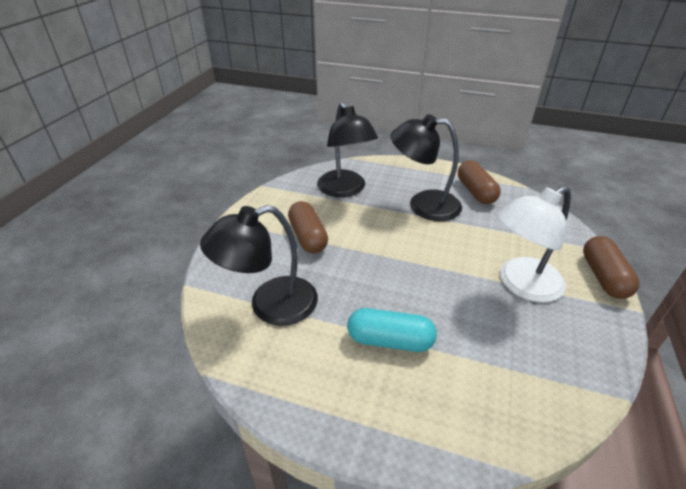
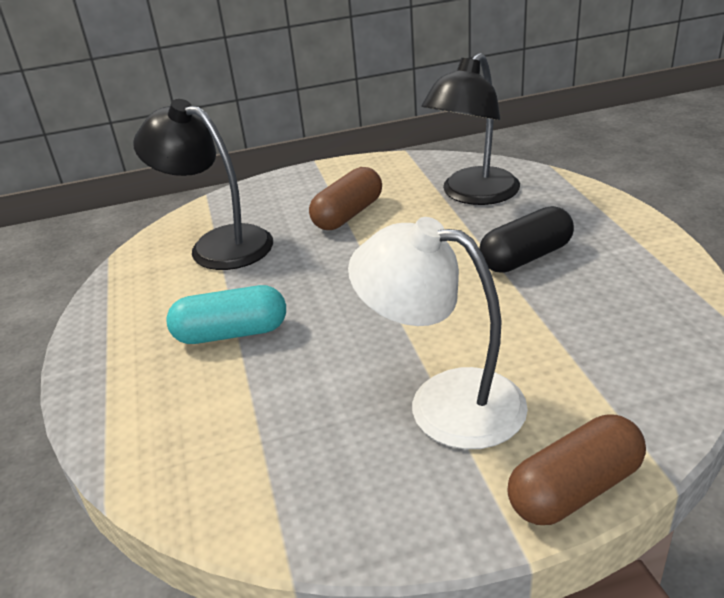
camera: 60 degrees right, 5 degrees down
(390, 340) = (231, 333): turquoise capsule -> turquoise capsule turned 75 degrees counterclockwise
(423, 205) = (525, 257): black lamp -> black capsule
(475, 192) = (634, 286): brown capsule -> none

